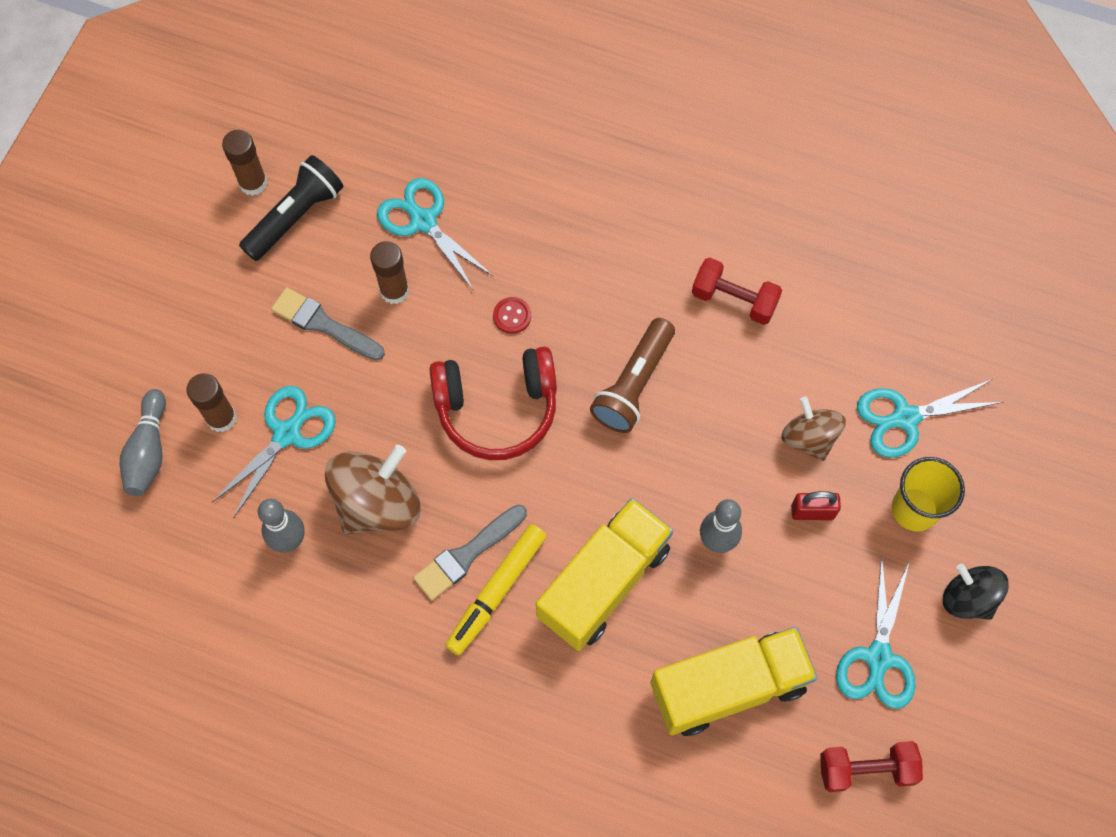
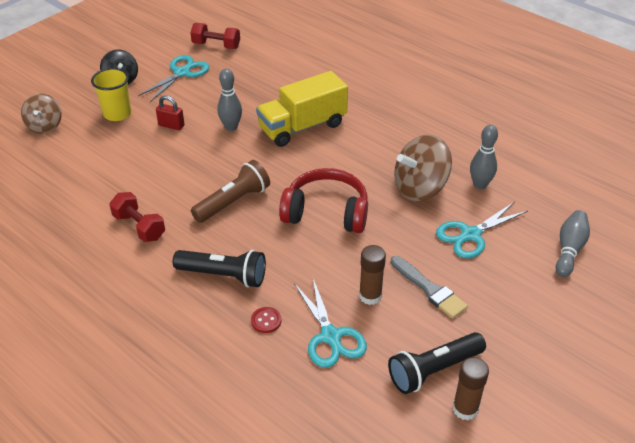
camera: 160 degrees left, 25 degrees down
(221, 418) = (515, 255): brown glue stick -> none
(467, 554) = (374, 154): grey brush -> none
(496, 591) = (363, 137): yellow marker -> none
(512, 316) = (292, 258): red button -> red button (266, 321)
(585, 262) = (223, 275): none -> black flashlight
(728, 687) = (261, 80): yellow truck -> none
(809, 438) = (148, 153): brown spinning top -> brown spinning top (45, 126)
(905, 418) = (87, 148): turquoise scissors -> none

